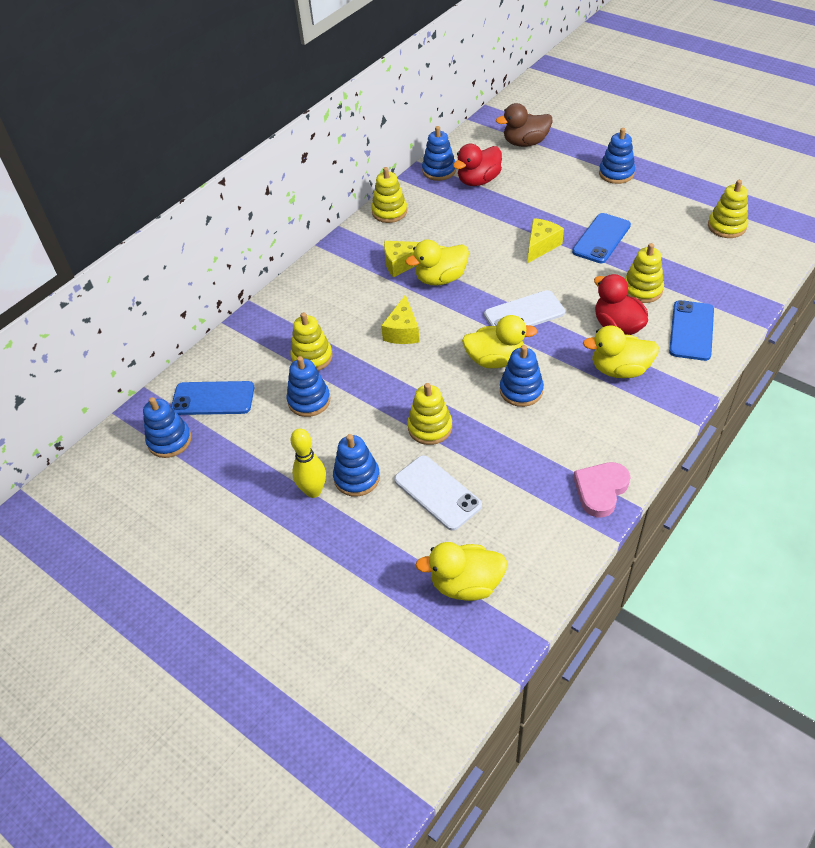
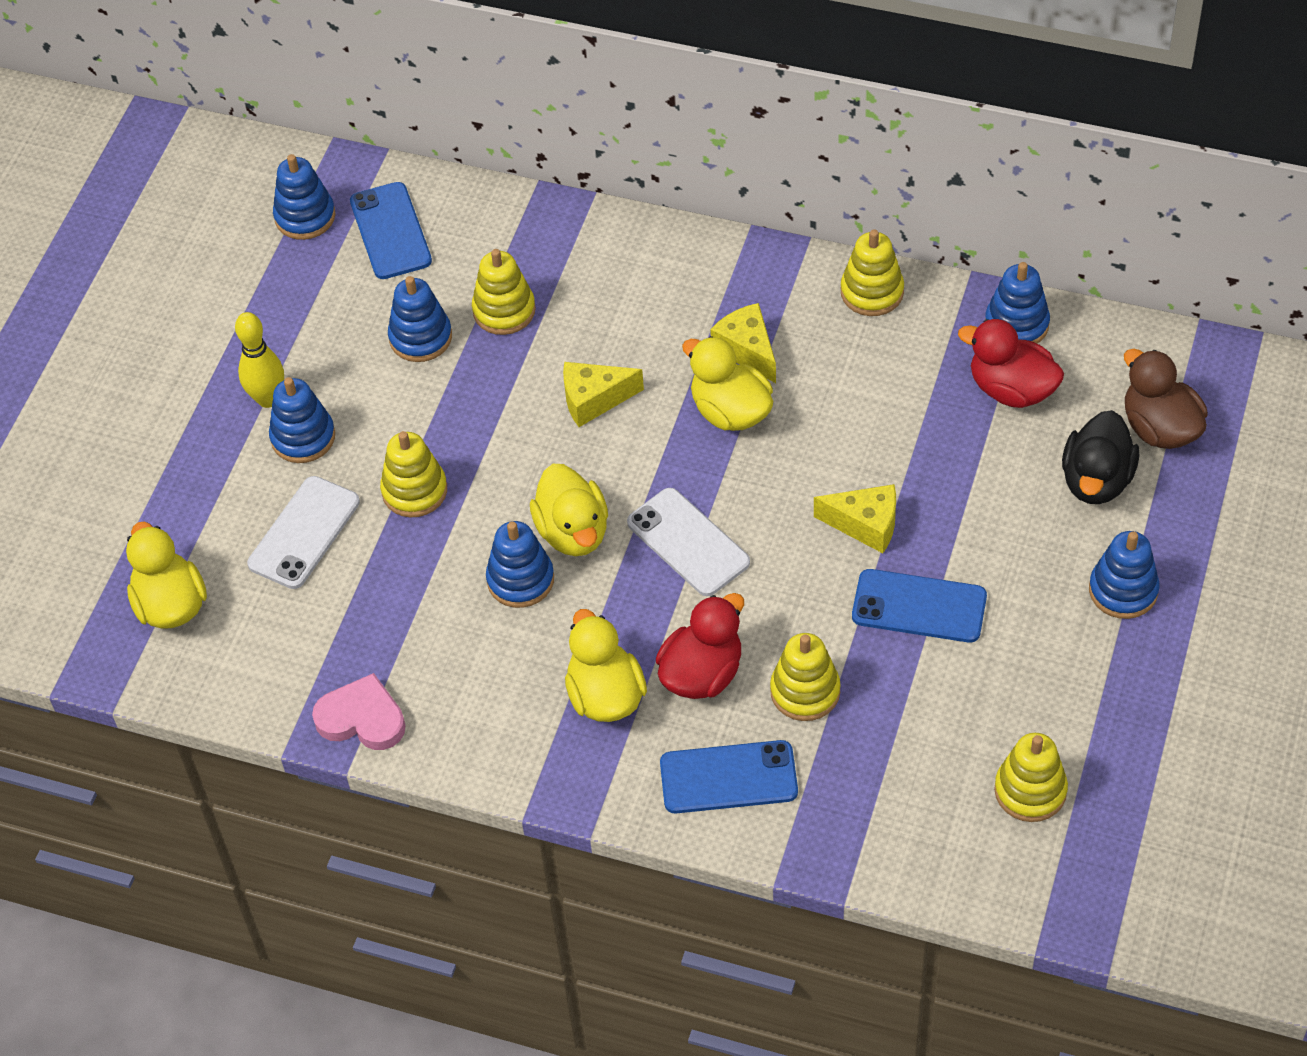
camera: 70 degrees right, 5 degrees up
(547, 167) = (1096, 480): none -> black duck

